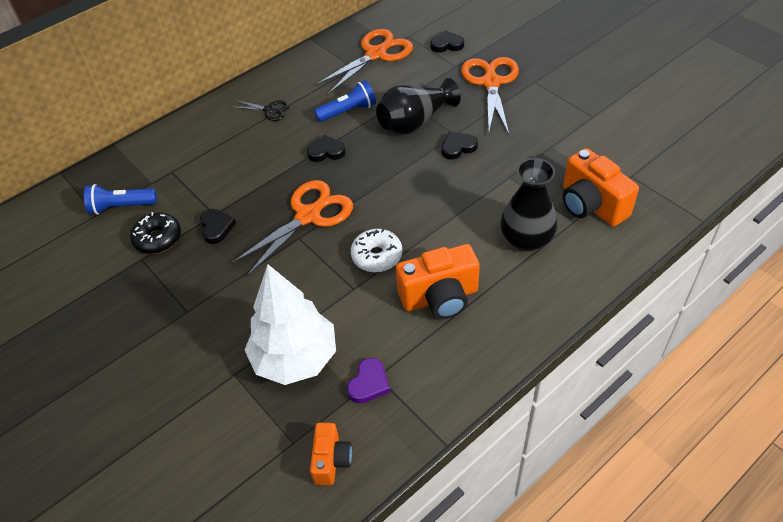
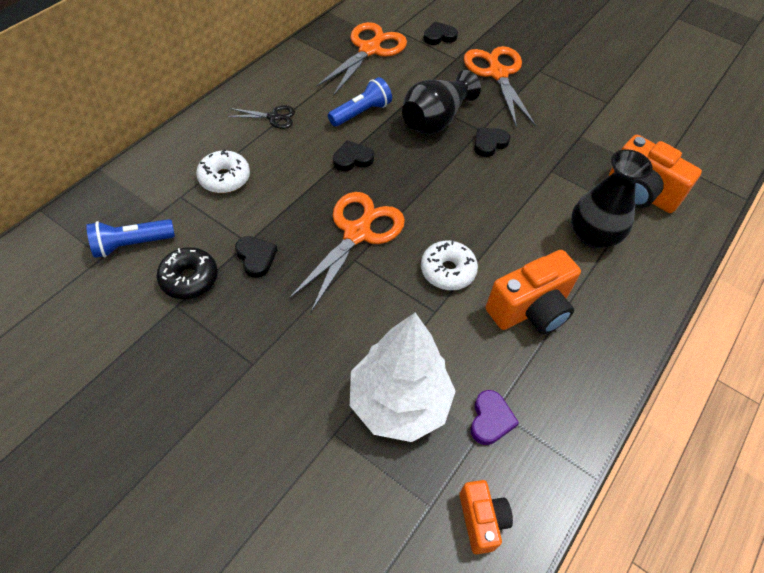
camera: 20 degrees left, 5 degrees up
(211, 159) = (224, 178): none -> white donut

